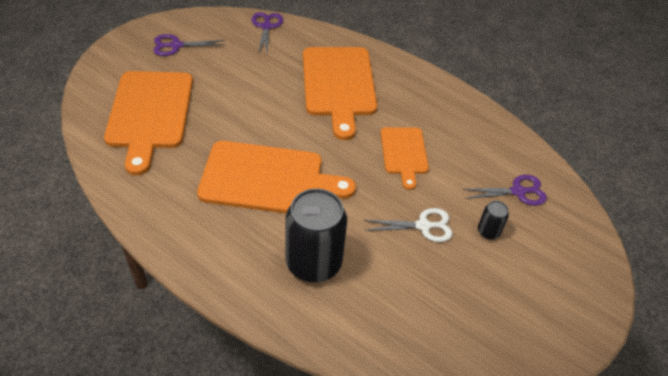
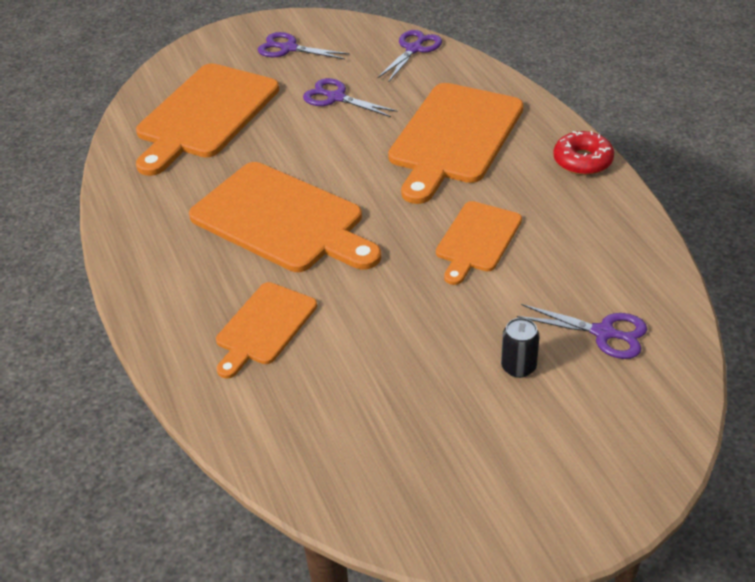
camera: 35 degrees right, 5 degrees down
(238, 75) = (336, 97): none -> purple scissors
(313, 263) = (264, 327): black can -> orange cutting board
(423, 226) = (433, 331): white scissors -> none
(427, 80) = (582, 161): none -> red donut

